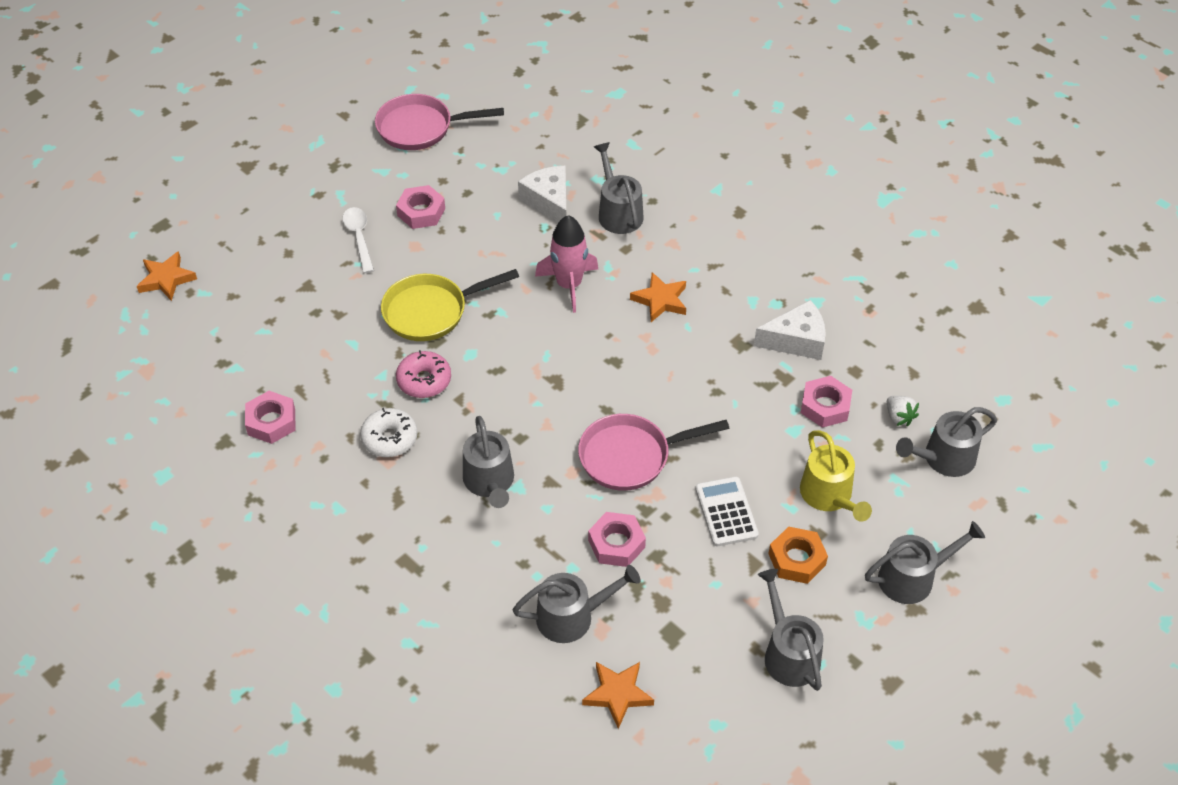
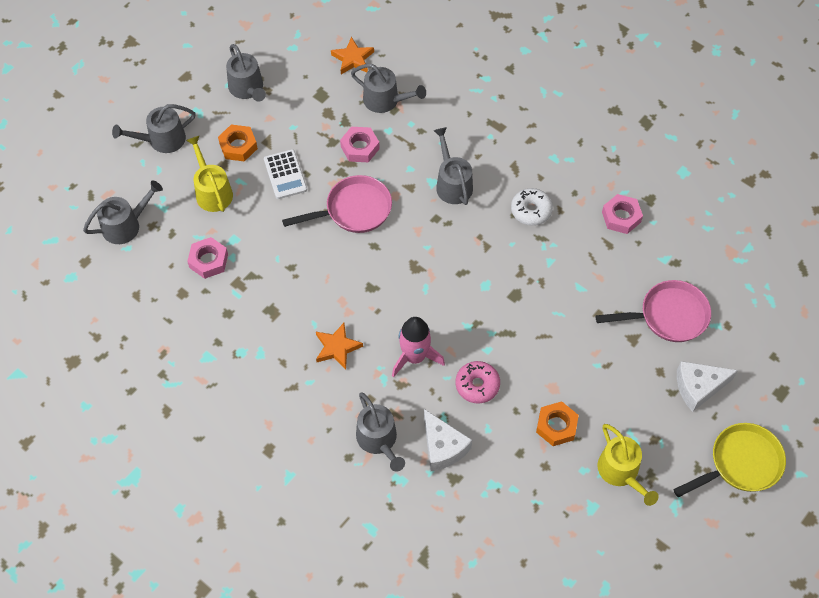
camera: 175 degrees right, 10 degrees up
(166, 279) = (752, 336): orange star -> none
(359, 238) = (604, 392): white spoon -> none
(364, 171) = (621, 472): none -> yellow watering can
(420, 128) = (581, 533): pink pan -> pink pan (668, 316)
(421, 212) = (556, 426): pink nut -> orange nut
(424, 380) = (516, 259): pink donut -> pink donut (477, 385)
(431, 311) = (525, 321): yellow pan -> yellow pan (741, 463)
(572, 616) = (385, 100): grey watering can -> grey watering can turned 135 degrees counterclockwise
(796, 340) = (226, 317): white cheese -> white cheese (698, 387)
(899, 417) = (153, 256): white strawberry -> none

